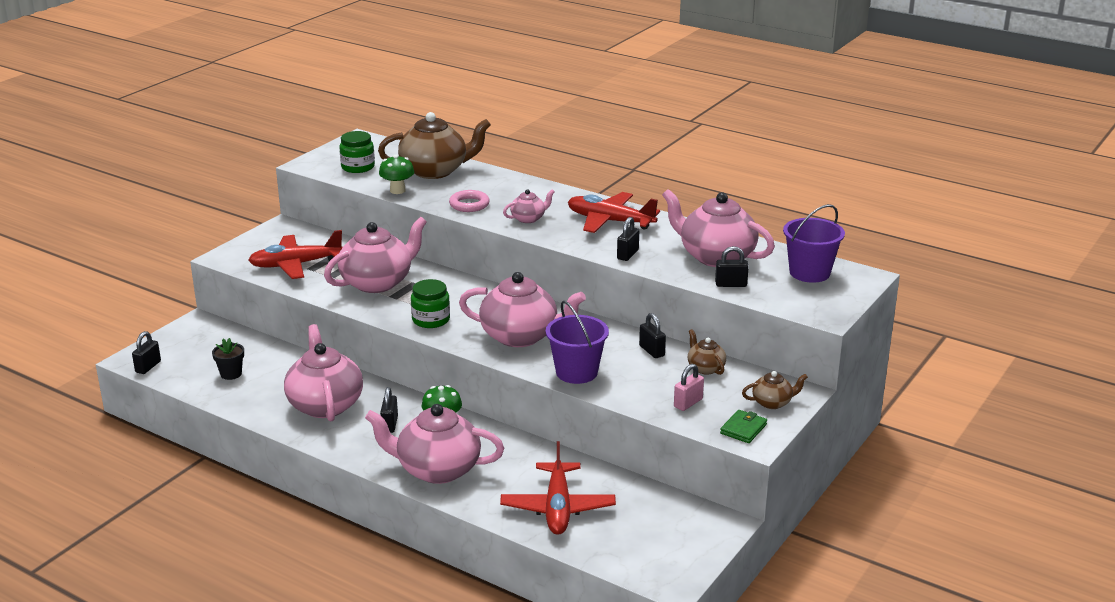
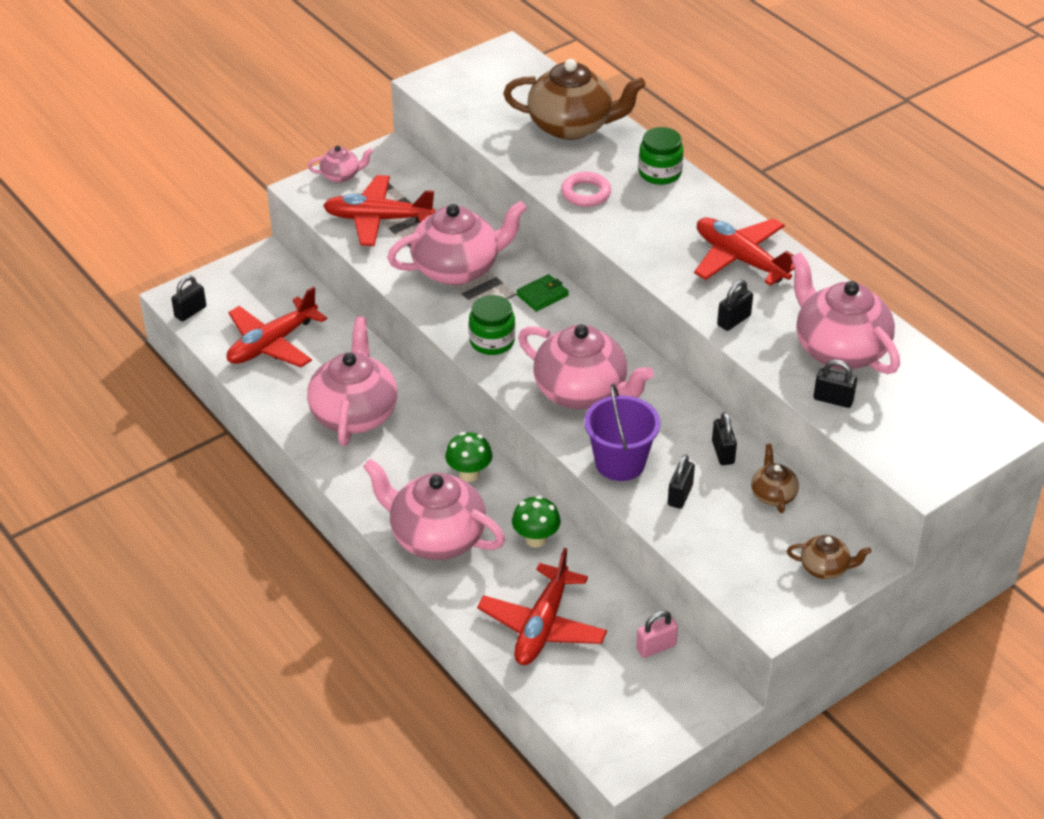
camera: 20 degrees right, 15 degrees up
(231, 374) = (272, 344): black flower pot -> red plane
(358, 167) = (484, 100): green jar -> green jar (660, 173)
(390, 424) = (411, 460): black padlock -> black padlock (680, 495)
(397, 190) = (513, 151): green mushroom -> green mushroom (536, 539)
(528, 218) = (645, 233): pink teapot -> pink teapot (341, 175)
(688, 403) = (725, 542): pink padlock -> pink padlock (656, 647)
(743, 429) = (770, 598): green wallet -> green wallet (542, 295)
(809, 273) = (942, 404): purple bucket -> none

